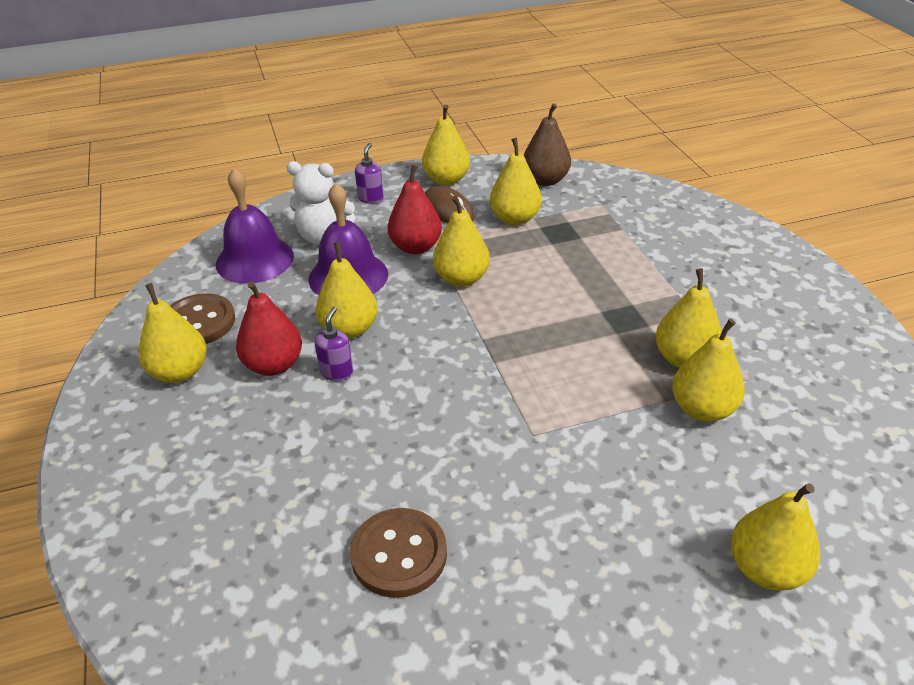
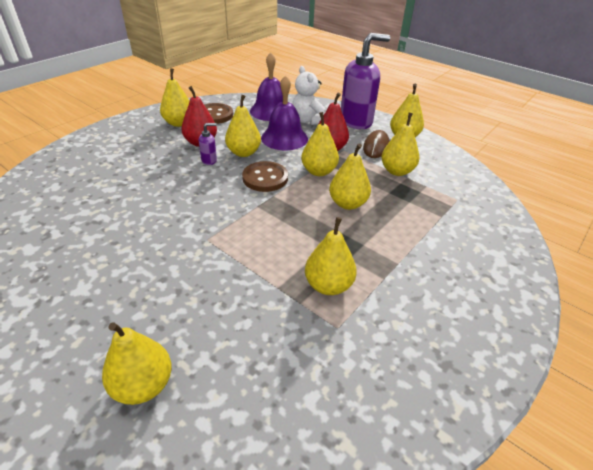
camera: 55 degrees right, 0 degrees up
(370, 198) = (356, 121): purple soap dispenser -> purple soap dispenser, size x2.40
(399, 554) = (94, 222): brown button -> brown button (265, 178)
(545, 180) = (452, 169): brown pear -> none
(702, 409) = (282, 309): yellow pear -> yellow pear (347, 204)

